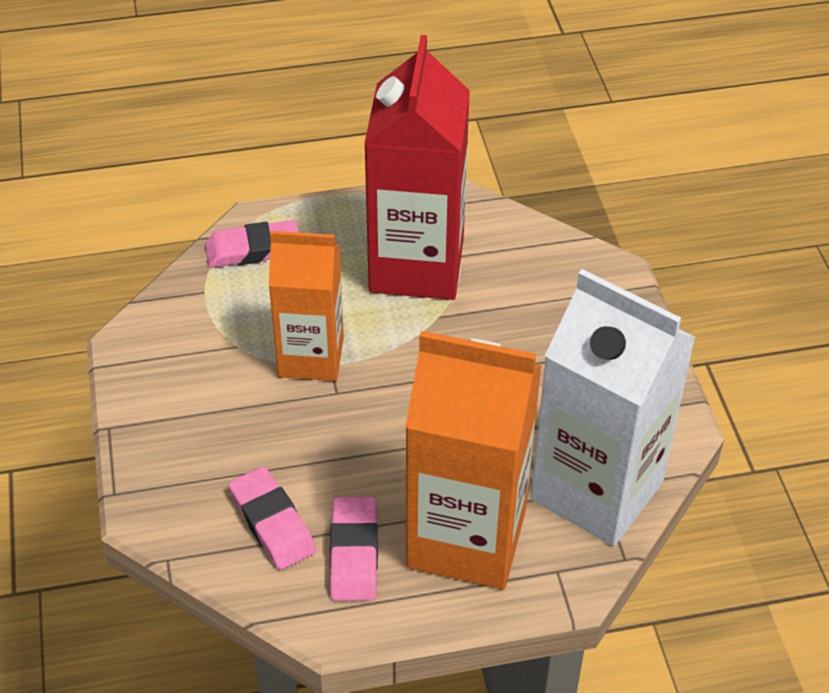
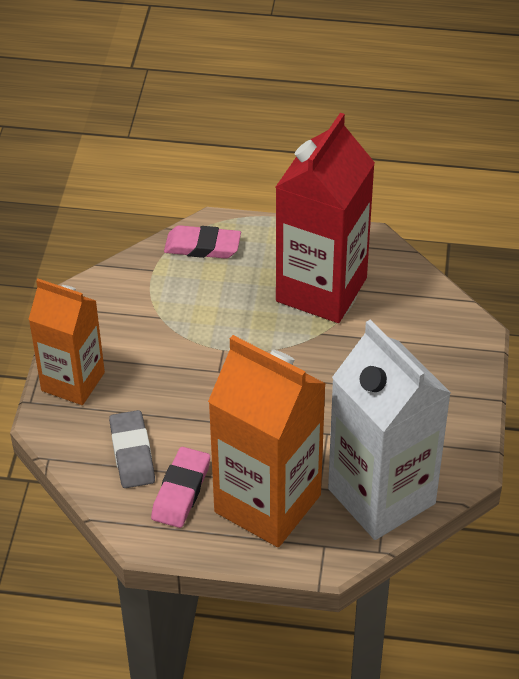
camera: 20 degrees right, 0 degrees up
(272, 522) = (132, 453): pink eraser -> grey eraser
(311, 357) = (211, 340): orange carton -> orange carton (73, 381)

